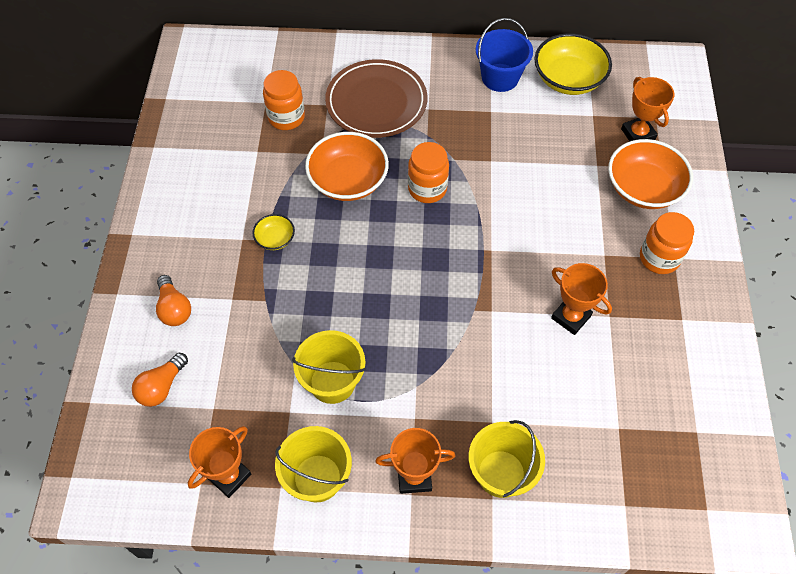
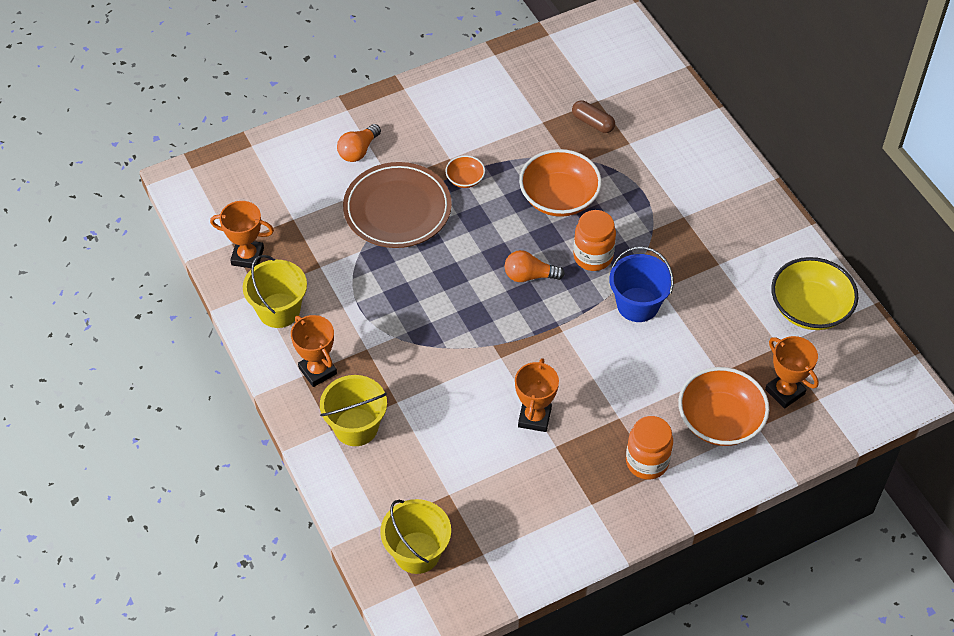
camera: 60 degrees right, 5 degrees down
(162, 386) = (290, 179): orange light bulb -> orange light bulb (529, 276)
(275, 239) = (465, 179): yellow bowl -> orange bowl
(286, 117) = (592, 123): orange jar -> brown capsule
(332, 382) = (363, 281): yellow bucket -> yellow bucket (417, 552)
(376, 102) = (660, 176): brown plate -> brown plate (397, 209)
(500, 78) = (766, 253): blue bucket -> blue bucket (637, 305)
(638, 134) = (785, 392): orange trophy -> orange trophy turned 75 degrees counterclockwise

